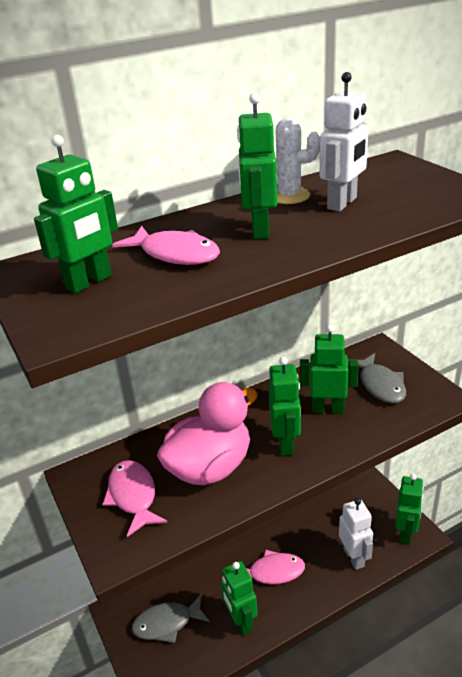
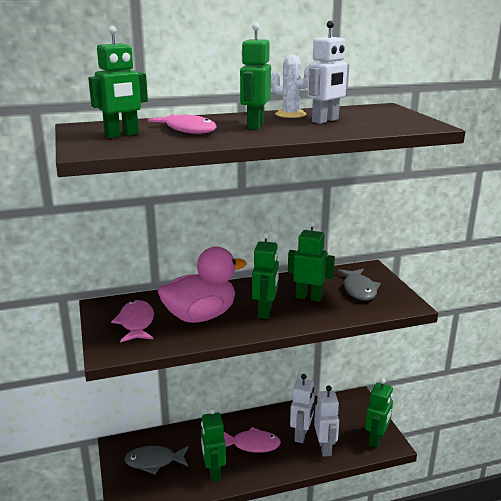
camera: 10 degrees right, 10 degrees down
(322, 546) = (301, 435): none -> white robot

